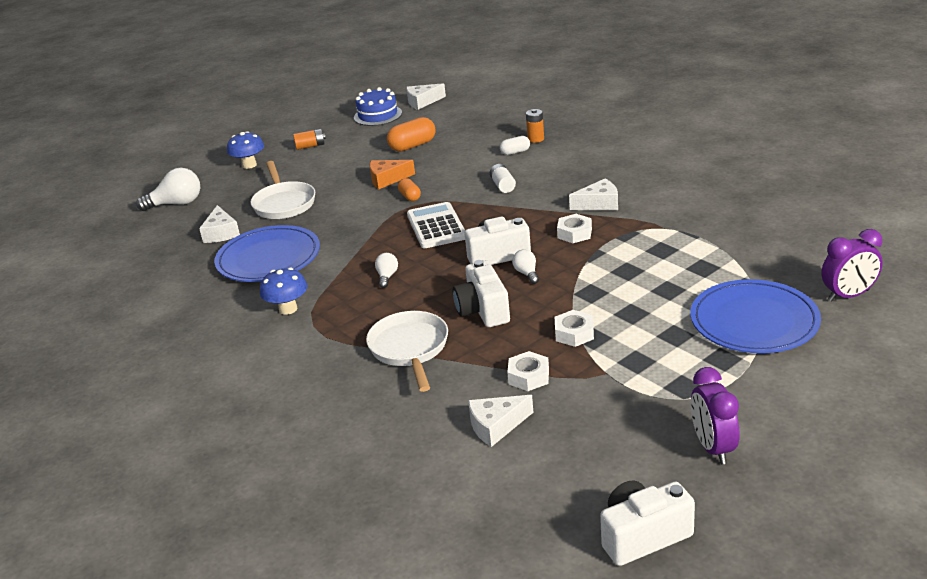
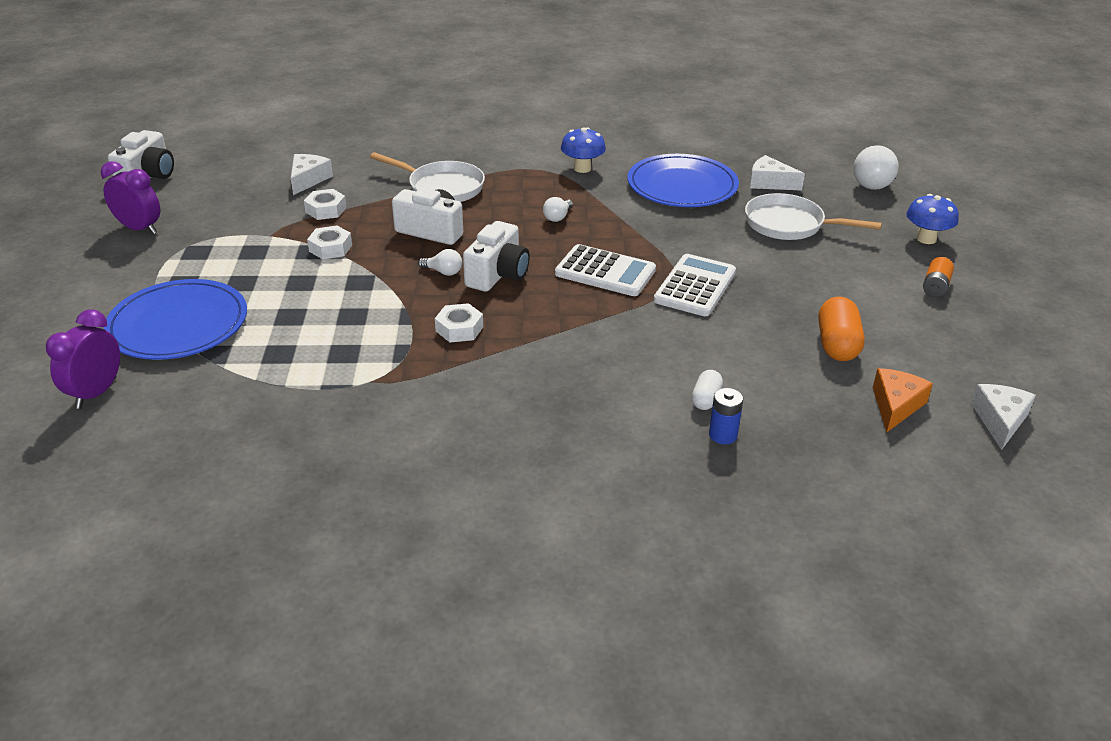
camera: 125 degrees right, 5 degrees up
(378, 115) = (989, 366): blue cake -> none
(387, 179) = (761, 292): orange cheese -> orange cheese (895, 405)
(387, 276) = (557, 217): white light bulb -> white light bulb turned 75 degrees clockwise
(410, 197) = (695, 286): orange capsule -> white calculator
(503, 186) = (629, 345): white battery -> none
(535, 139) = (723, 435): orange battery -> blue battery
(599, 204) = (486, 376): white cheese -> none

